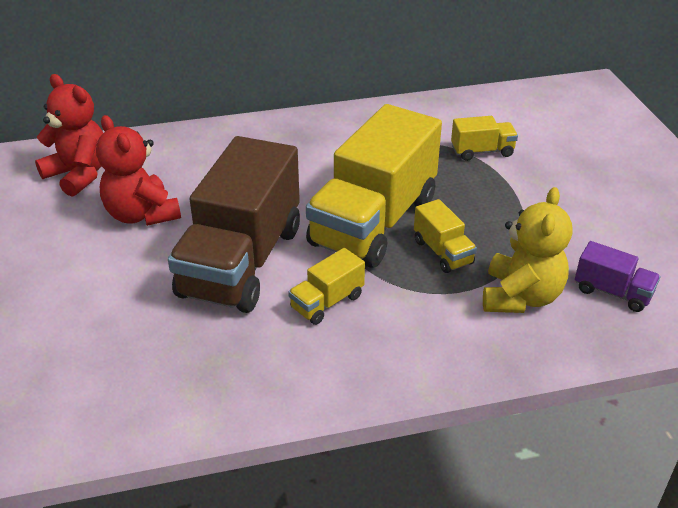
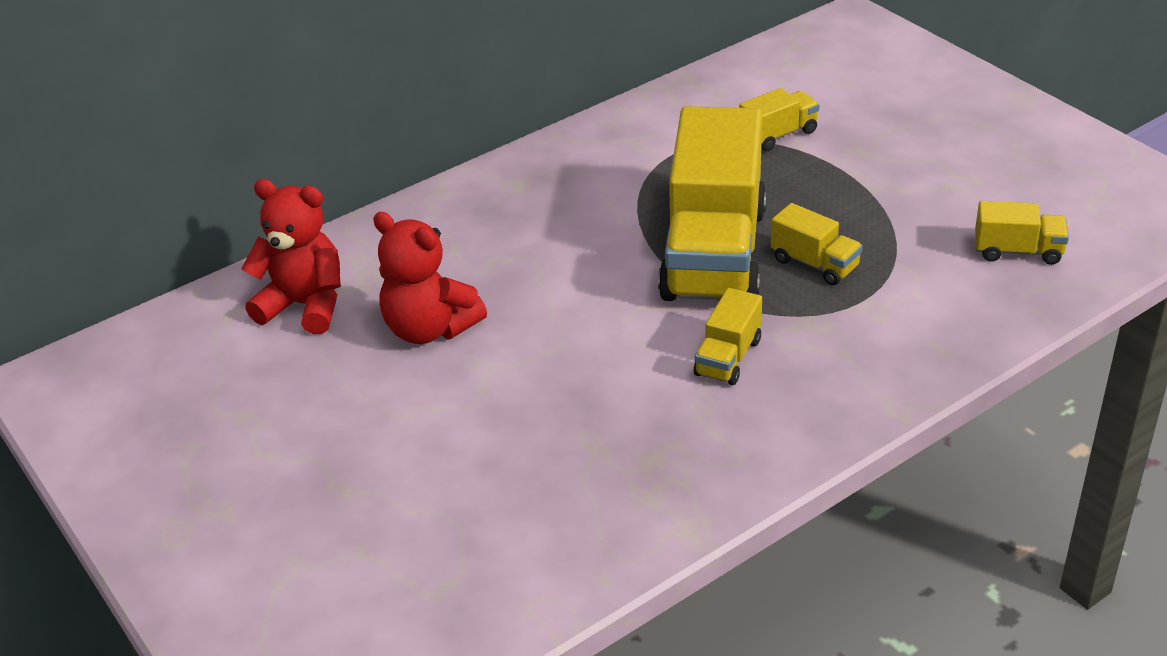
camera: 20 degrees left, 0 degrees up
(241, 261) = (596, 345): brown truck -> none
(520, 297) = (929, 286): yellow teddy bear -> none
(612, 292) = (1018, 251): purple truck -> yellow truck

